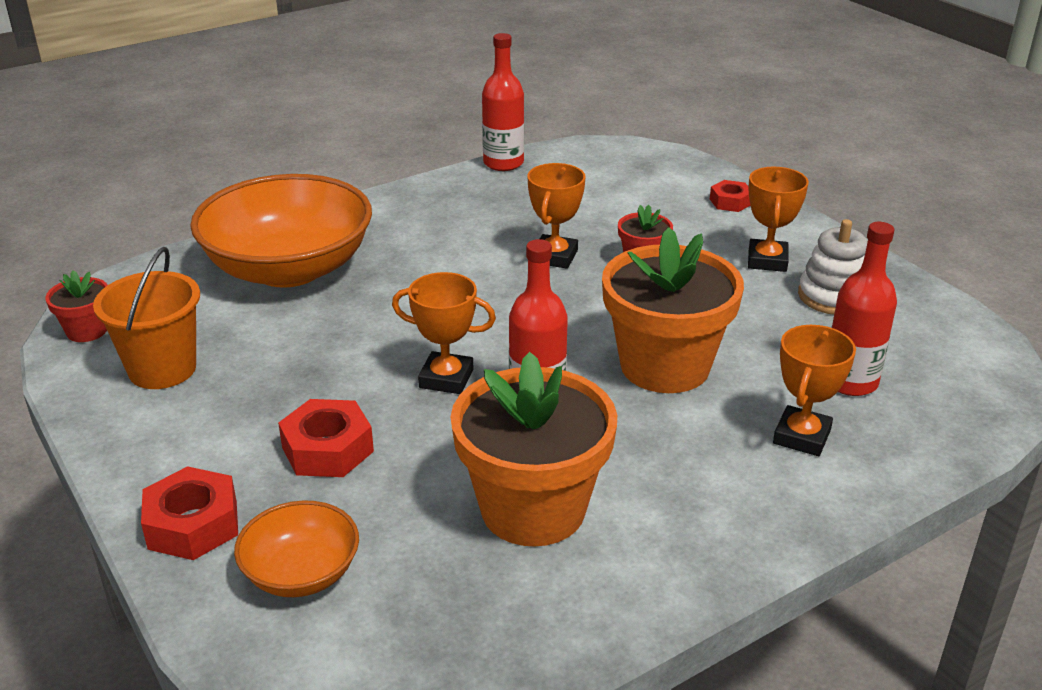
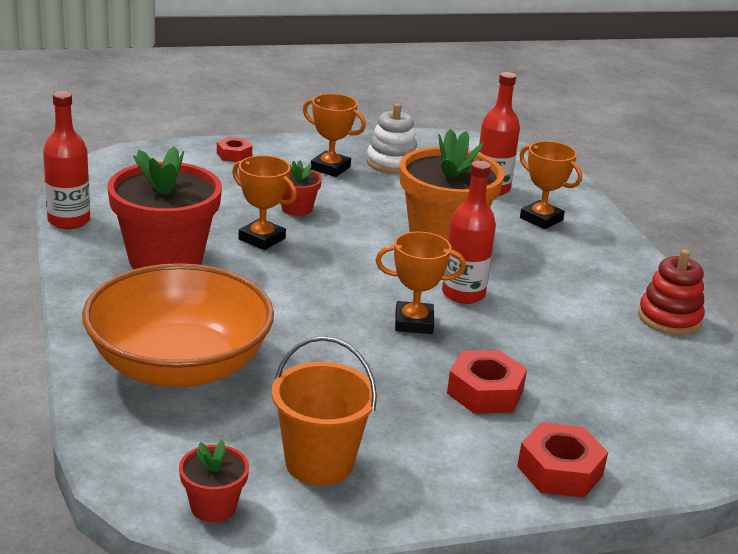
camera: 75 degrees left, 5 degrees down
(301, 573) = (628, 427): orange bowl -> none
(446, 378) = (414, 323): orange trophy -> orange trophy turned 60 degrees clockwise
(469, 220) = (165, 260): none -> red flower pot
(533, 509) = (584, 323): orange flower pot -> none
(604, 592) = (669, 318): none -> red stacking toy

